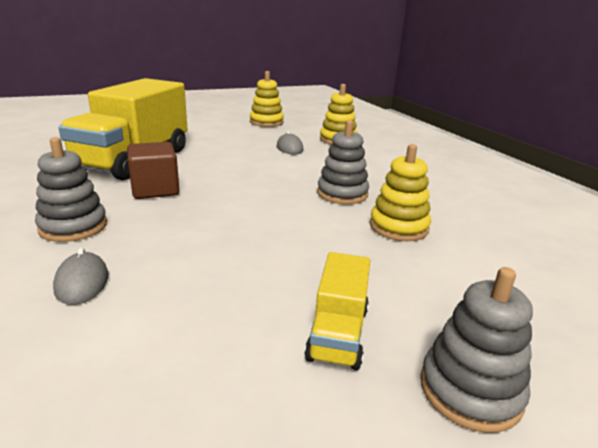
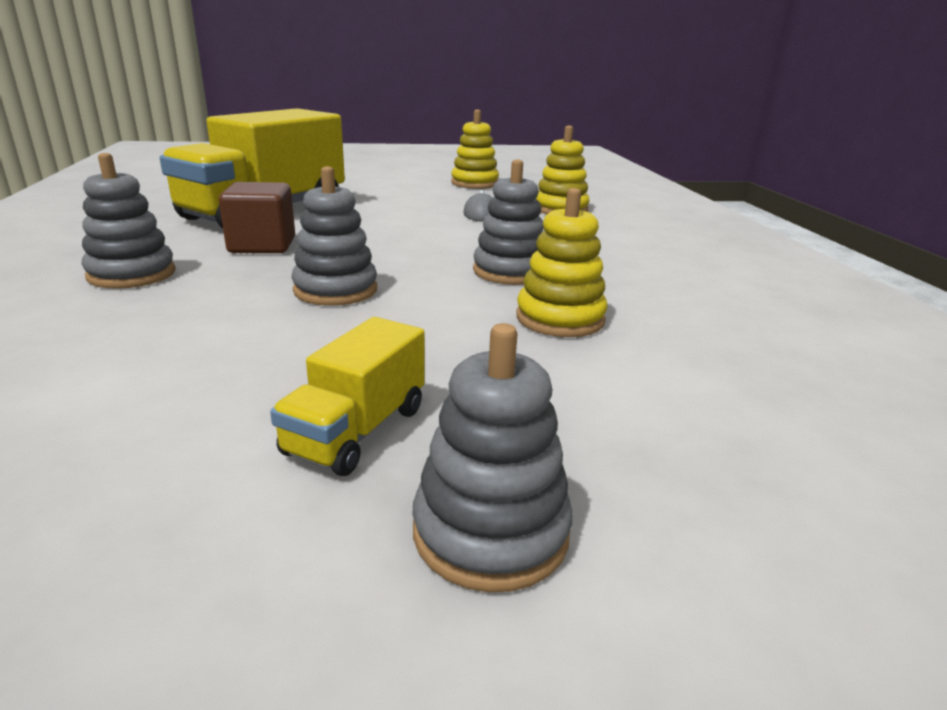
camera: 15 degrees right, 0 degrees up
(82, 282) = (90, 331): grey mouse -> none
(238, 222) = (335, 290): none -> grey stacking toy

